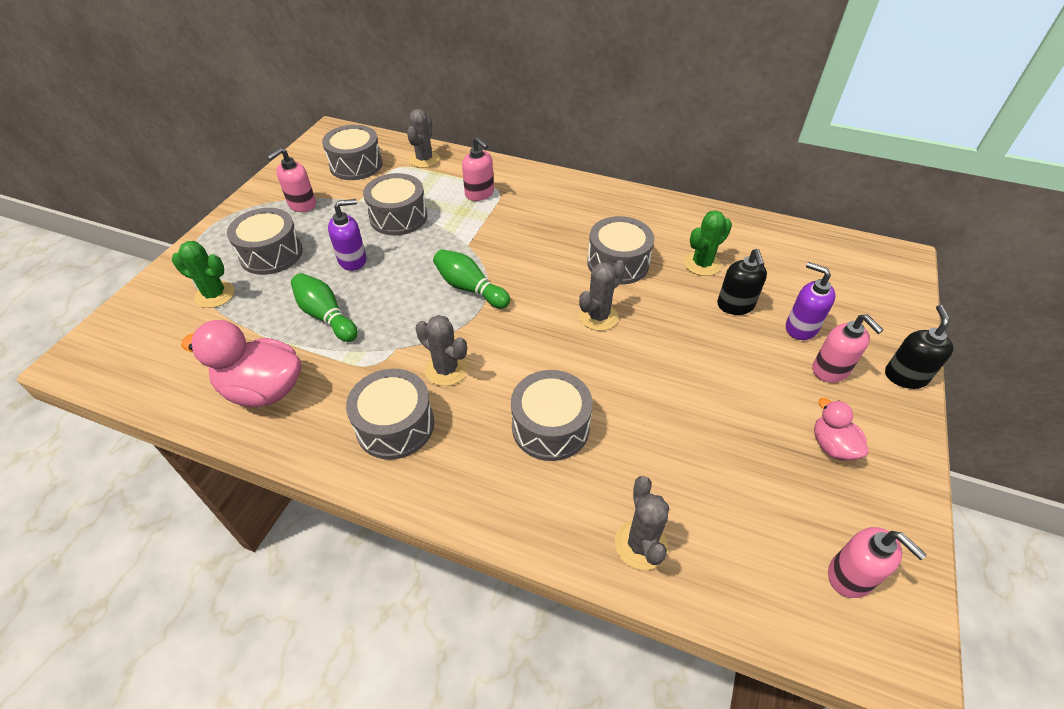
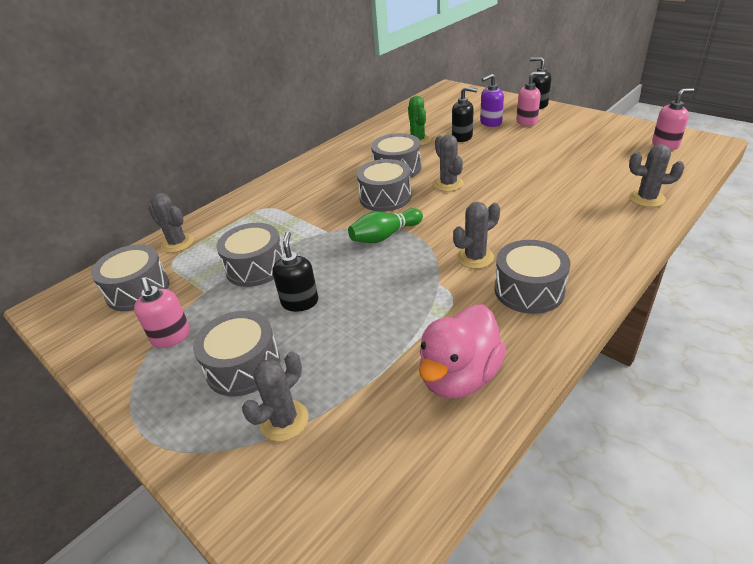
camera: 65 degrees left, 10 degrees down
(215, 295) = (284, 420): green cactus -> grey cactus
(326, 316) = (373, 325): green bowling pin -> none
(353, 260) = (300, 302): purple soap dispenser -> black soap dispenser
(479, 193) = (262, 217): pink soap dispenser -> none
(550, 427) = (547, 217): grey drum -> grey drum (385, 197)
(832, 446) = (581, 132): pink duck -> none

